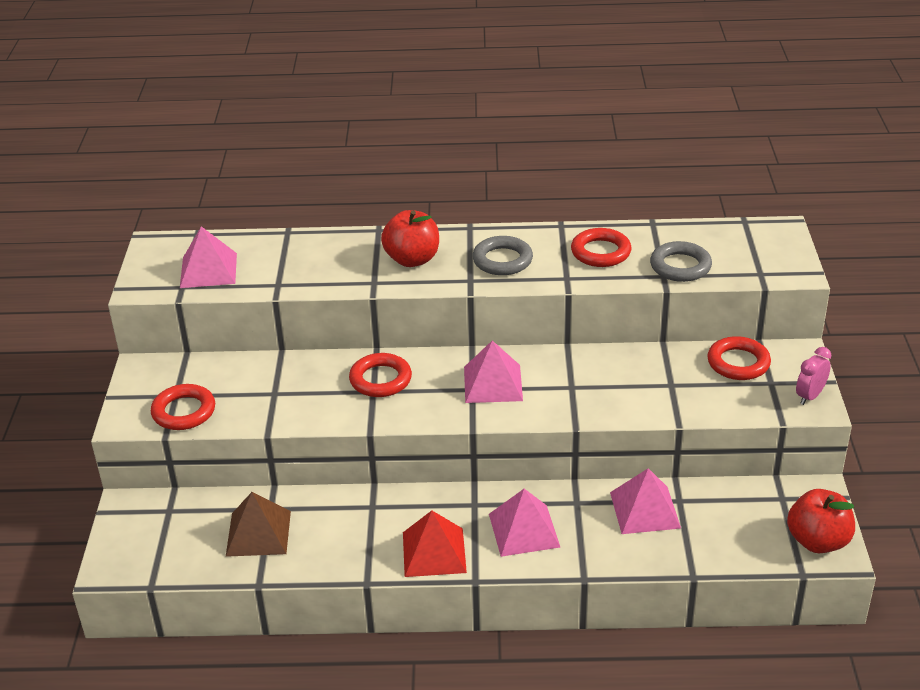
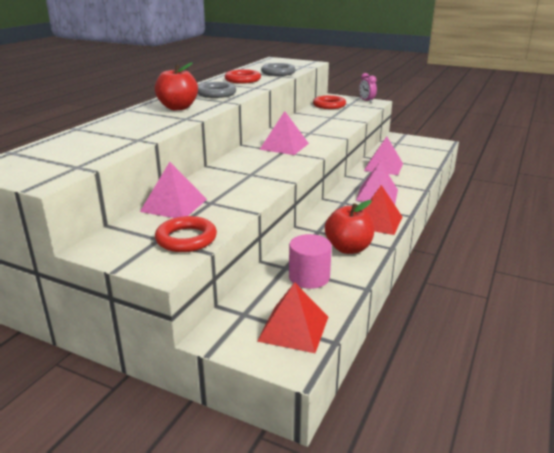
camera: 65 degrees left, 10 degrees down
(160, 552) = (293, 328): none -> red pyramid
(208, 270) = (73, 155): pink pyramid -> pink pyramid (174, 205)
(258, 533) = (309, 277): brown pyramid -> pink cylinder
(380, 379) = (242, 170): red ring -> none
(817, 541) = (430, 144): red apple -> red apple (348, 248)

